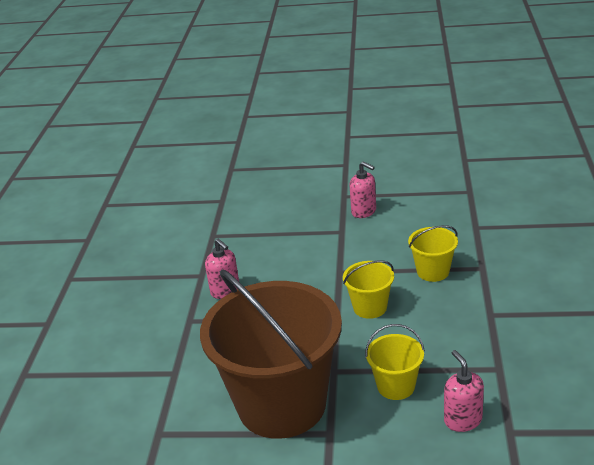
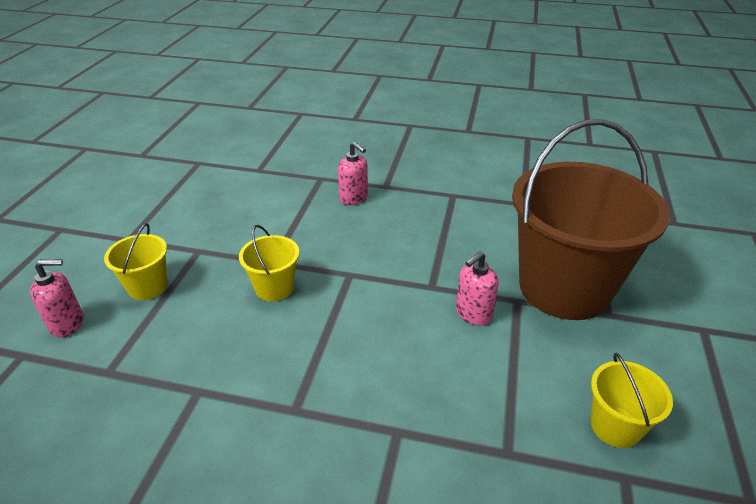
camera: 95 degrees right, 5 degrees up
(225, 291) = (354, 198): pink soap dispenser -> pink soap dispenser turned 105 degrees counterclockwise
(282, 404) = (181, 218): brown bucket -> brown bucket (564, 288)
(433, 271) = (312, 355): yellow bucket -> yellow bucket (615, 426)

